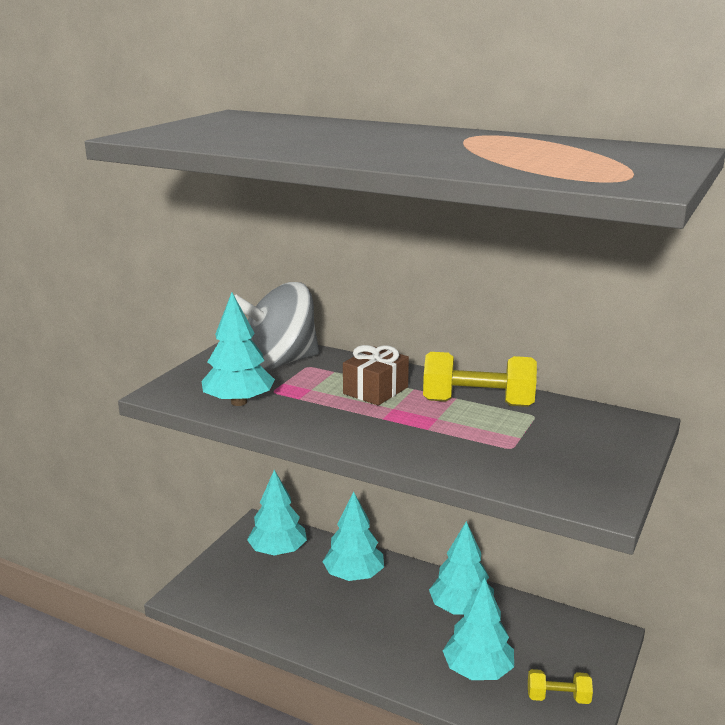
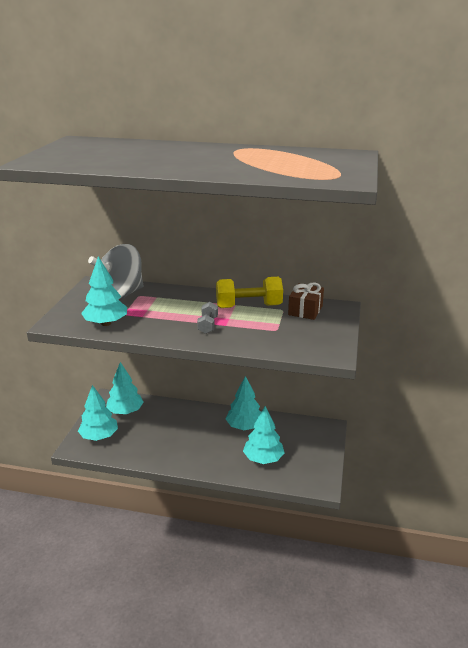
camera: 15 degrees left, 5 degrees up
(353, 575) = (176, 418): turquoise tree -> turquoise tree (99, 436)
(375, 390) = (186, 306): brown gift -> brown gift (305, 310)
(397, 425) = (208, 325): none -> grey dumbbell
(558, 697) = (310, 465): yellow dumbbell -> none

